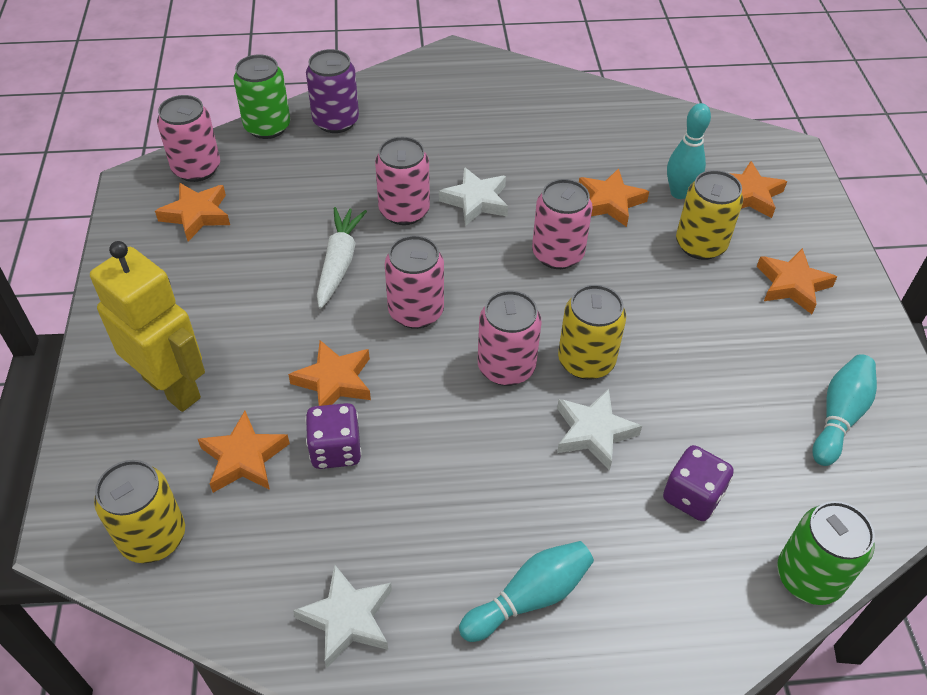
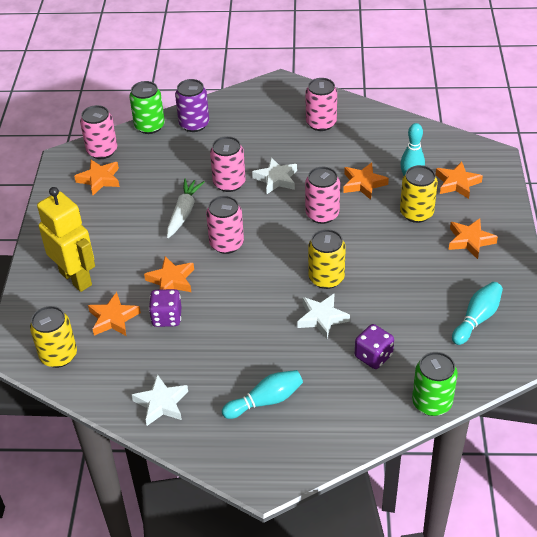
camera: 10 degrees right, 5 degrees down
(506, 367) = (276, 279): pink can -> pink can (321, 123)

